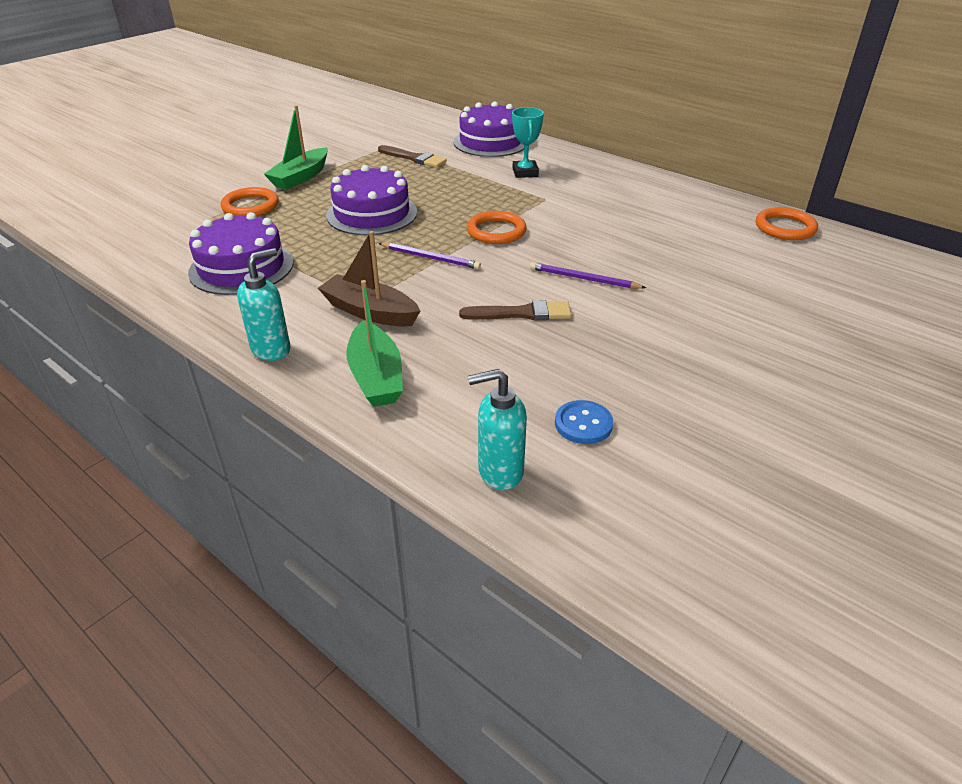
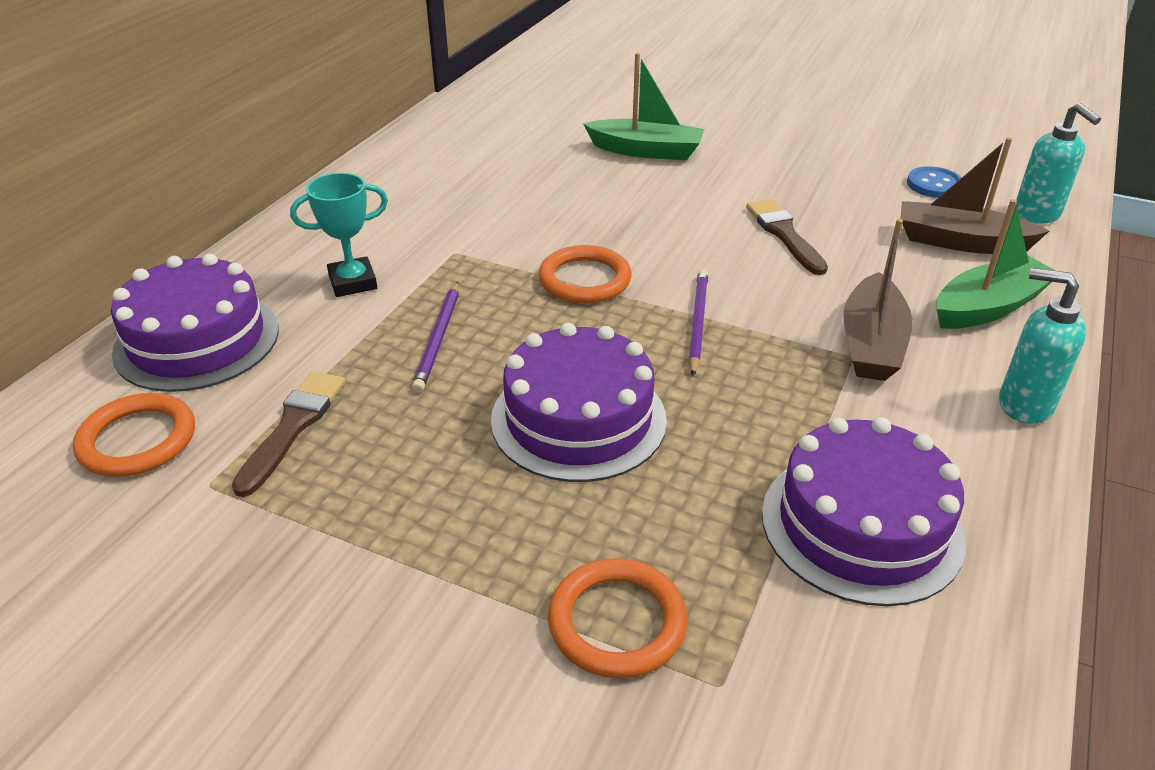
camera: 105 degrees left, 0 degrees up
(300, 177) = (431, 588): green boat -> green boat (646, 151)
(472, 399) = (960, 242): none -> brown boat
(583, 279) = (679, 204): purple pencil -> purple pencil (438, 339)
(785, 228) = (487, 101): orange ring -> orange ring (137, 440)

